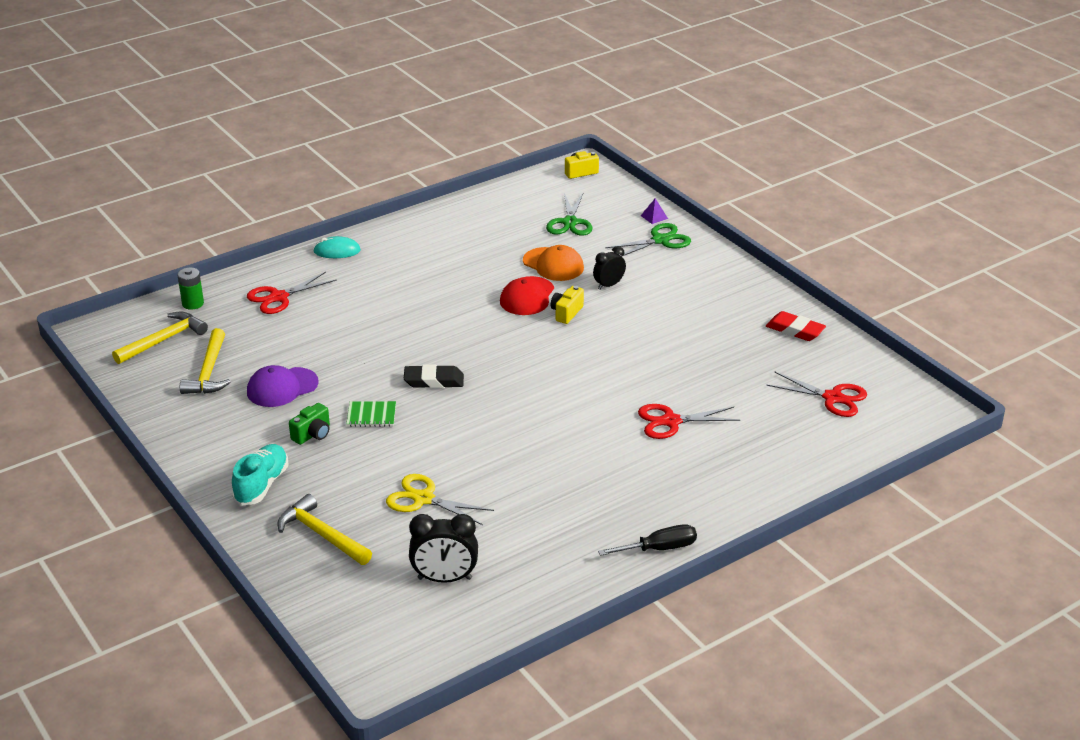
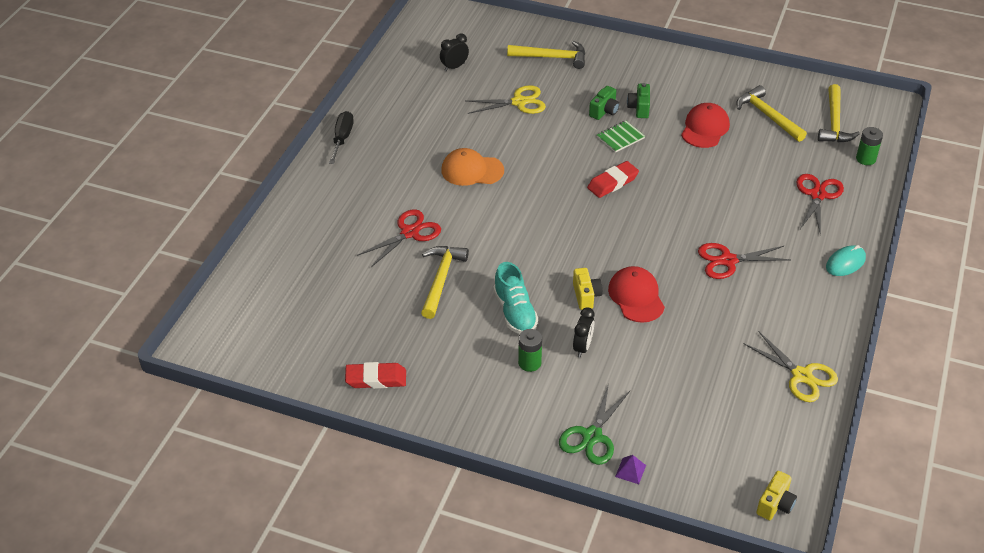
camera: 145 degrees right, 10 degrees up
(261, 485) = (624, 66): turquoise shoe -> turquoise shoe (515, 312)
(282, 387) = (705, 128): purple cap -> red cap
(350, 448) = (604, 111): none -> green camera
(434, 381) = (612, 183): black eraser -> red eraser
(444, 578) = (454, 67): black clock -> black clock, size x0.64
(473, 212) = (802, 376): none -> yellow scissors
(553, 264) = (655, 346): orange cap -> orange cap (472, 170)
(570, 223) = (700, 413): green scissors -> none
(659, 548) = (342, 138): black screwdriver -> black screwdriver turned 150 degrees clockwise
(661, 292) = (529, 363): none -> green battery
(677, 373) = (441, 279): none -> yellow hammer
(833, 398) = (297, 317): red scissors -> red scissors (727, 260)

